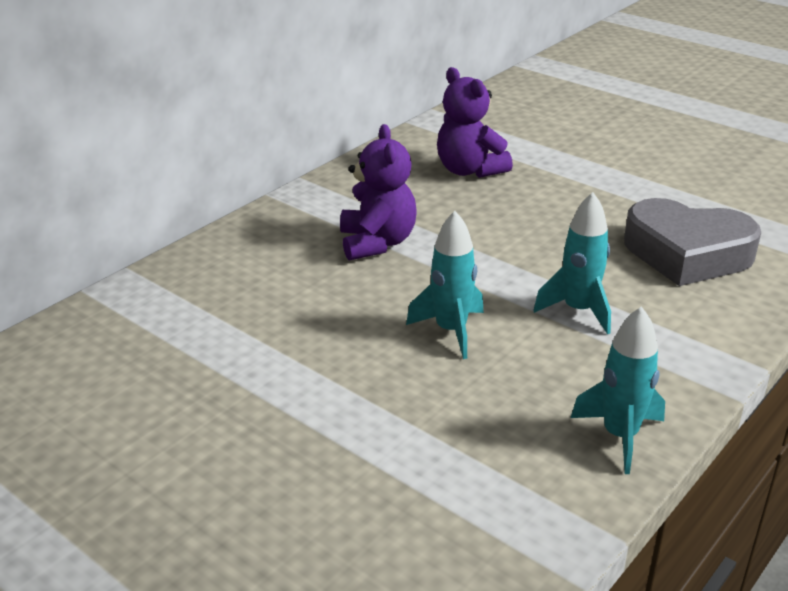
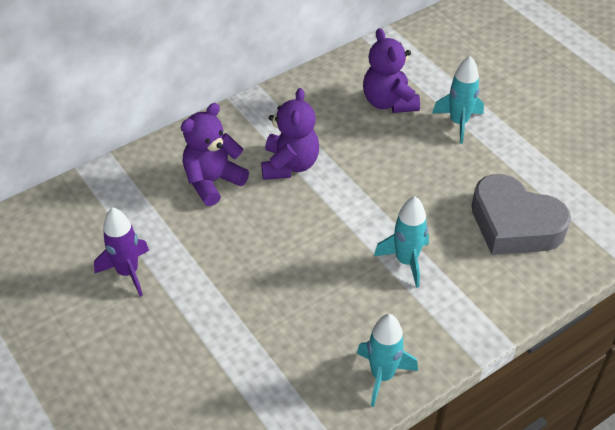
camera: 15 degrees right, 15 degrees up
(201, 388) = (128, 272): none -> purple rocket
(282, 274) = (213, 181): none -> purple teddy bear
(451, 331) = (308, 260): turquoise rocket -> turquoise rocket (458, 123)

